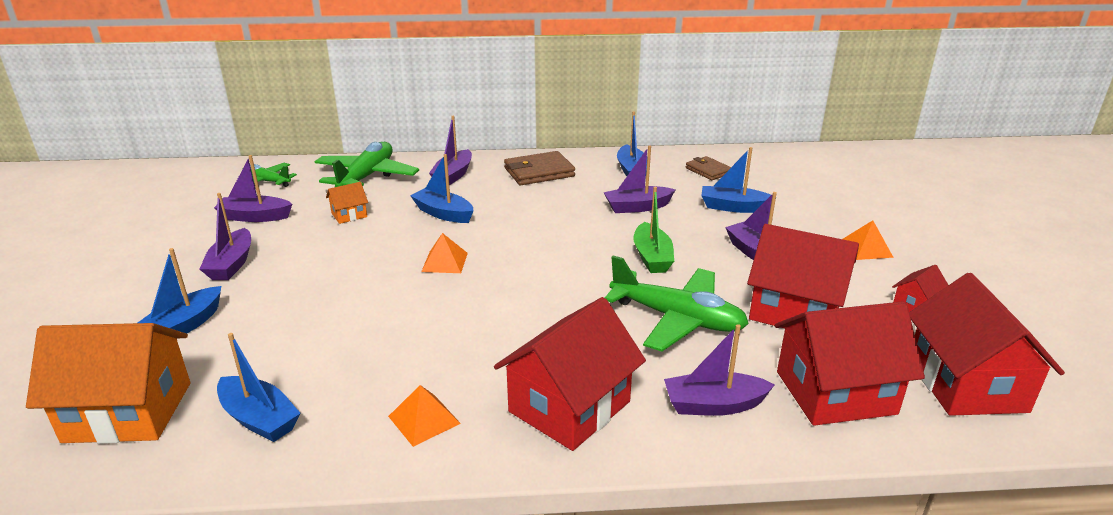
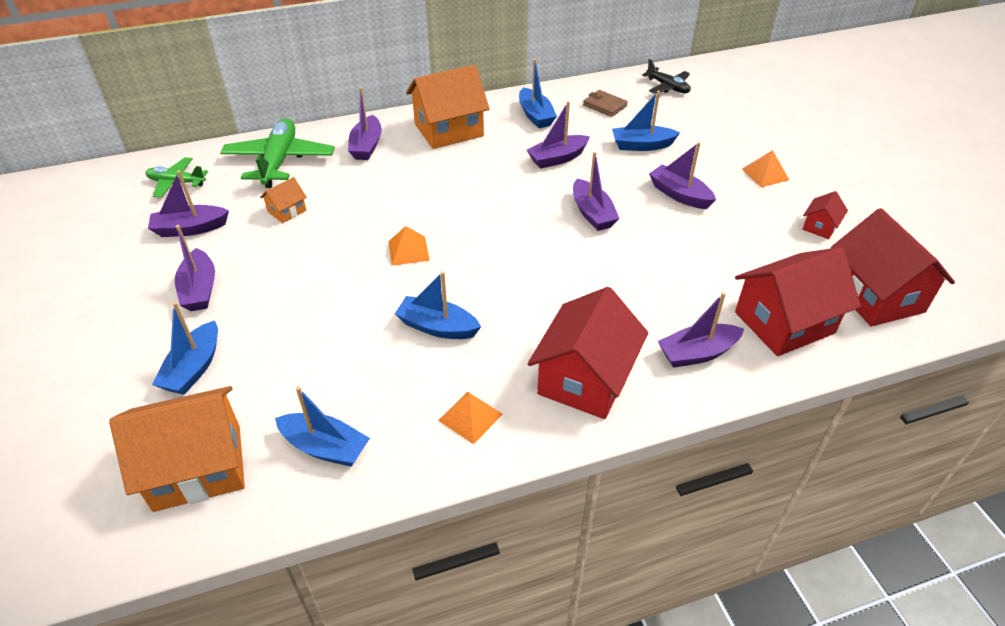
camera: 15 degrees left, 15 degrees up
(443, 213) = (380, 194): blue boat -> blue boat (437, 327)
(539, 172) = (449, 130): brown wallet -> orange house
(652, 257) = (592, 213): green boat -> purple boat
(677, 319) = (638, 275): green plane -> none
(783, 163) = (667, 87): none -> black plane
(795, 311) = (729, 249): red house -> none

